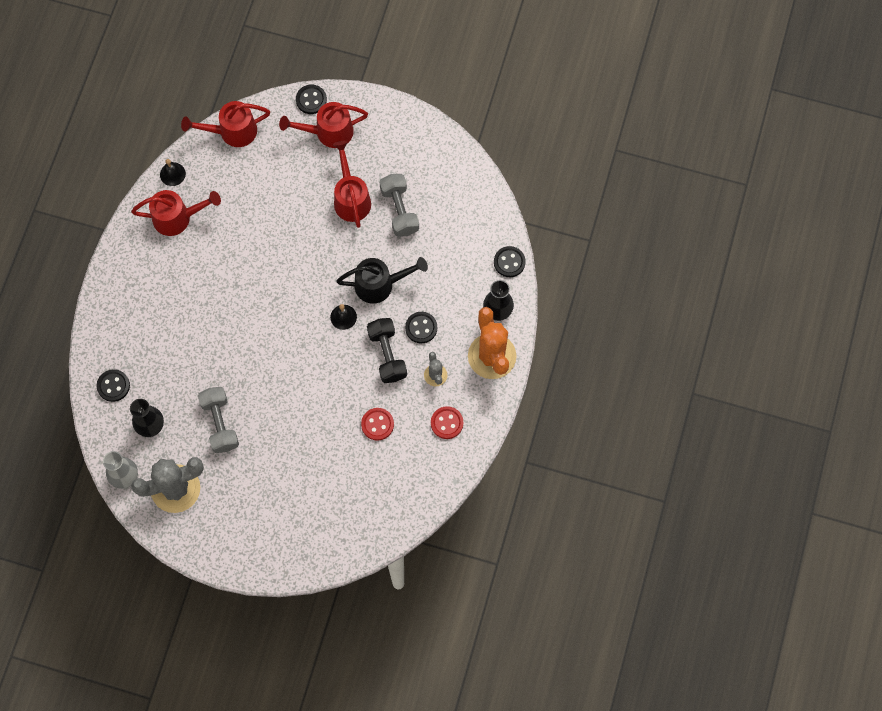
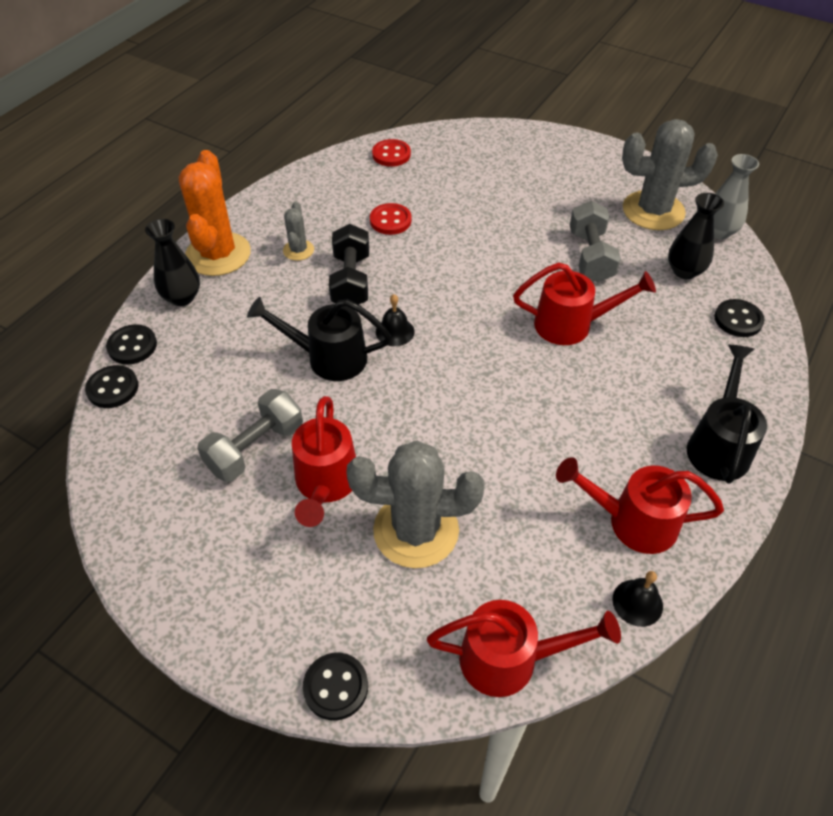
camera: 165 degrees left, 20 degrees down
(129, 280) = (719, 445): none -> black watering can
(293, 184) = (416, 530): none -> grey cactus
(328, 132) = (324, 610): red watering can -> red watering can (572, 325)
(399, 210) = (255, 448): grey dumbbell -> grey dumbbell turned 45 degrees clockwise
(421, 328) = (293, 299): black button -> black button (113, 388)
(447, 423) = (306, 207): red button -> red button (391, 155)

